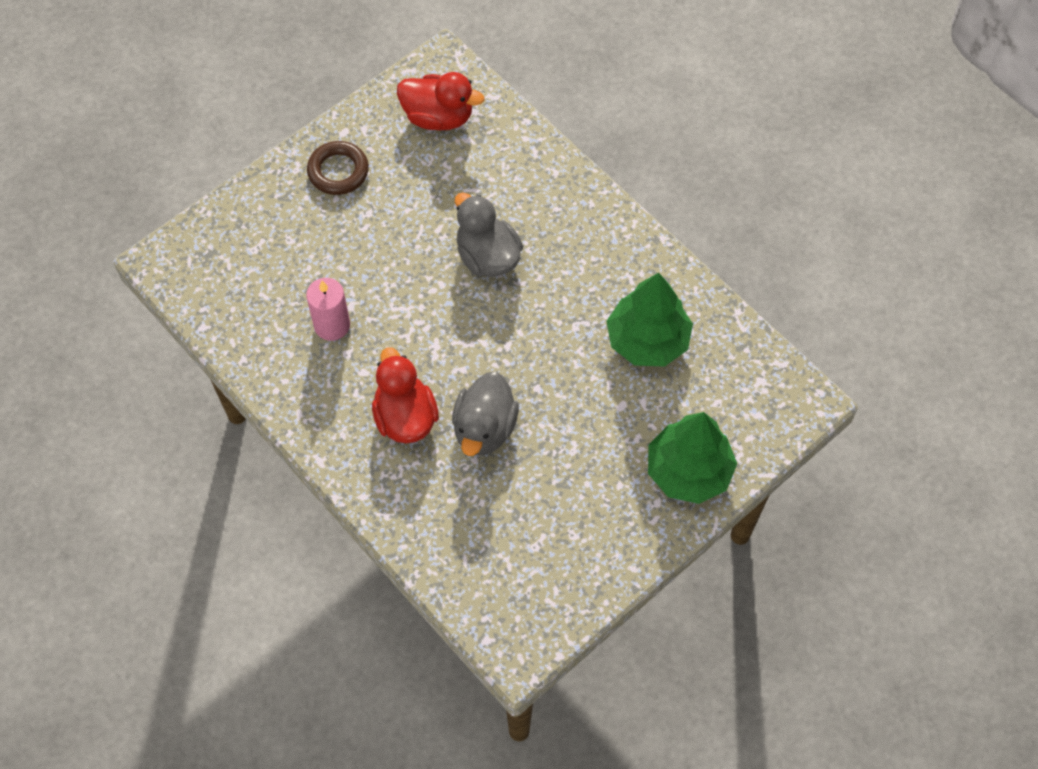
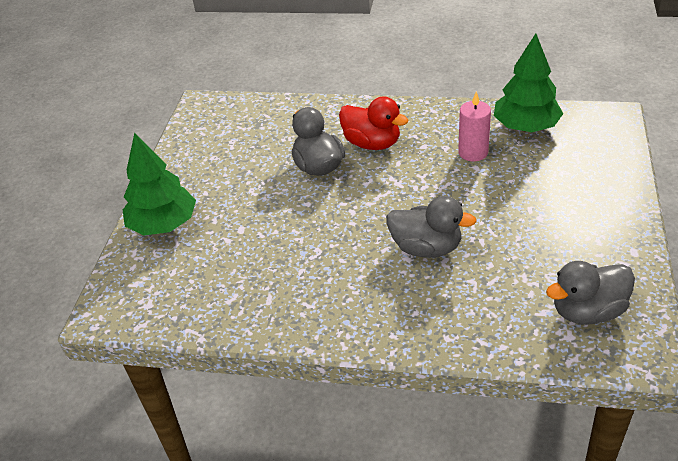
camera: 145 degrees right, 20 degrees down
(338, 171) = (597, 226): brown ring -> none
(438, 117) = (587, 311): red duck -> grey duck
(647, 340) = (256, 275): green tree -> green tree (526, 127)

